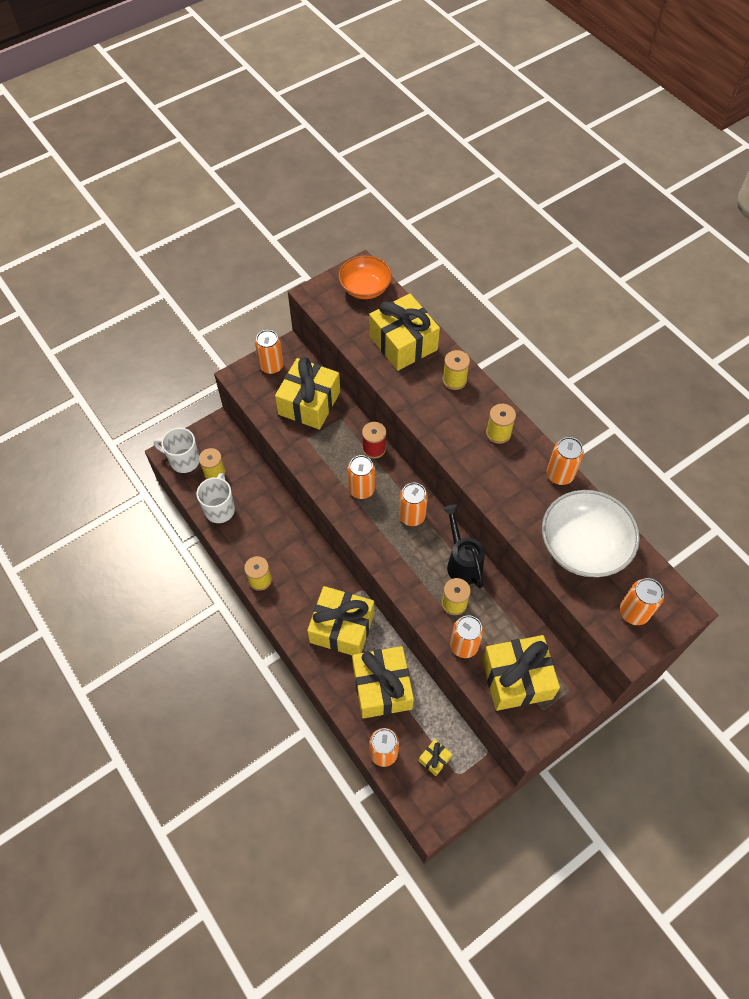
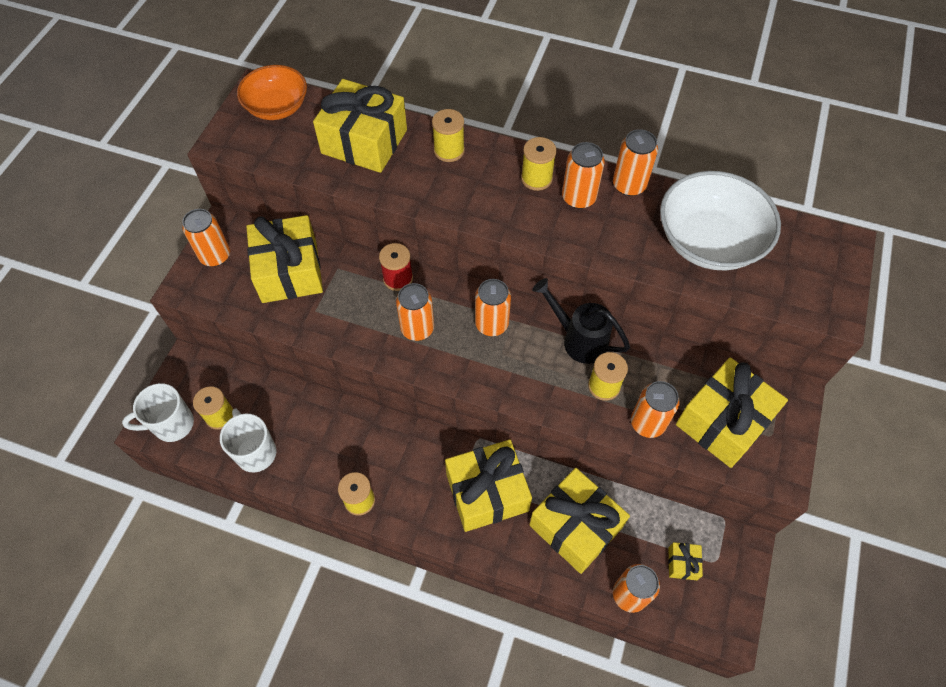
camera: 35 degrees left, 0 degrees up
(634, 612) = (806, 275): orange can -> orange can (578, 197)

